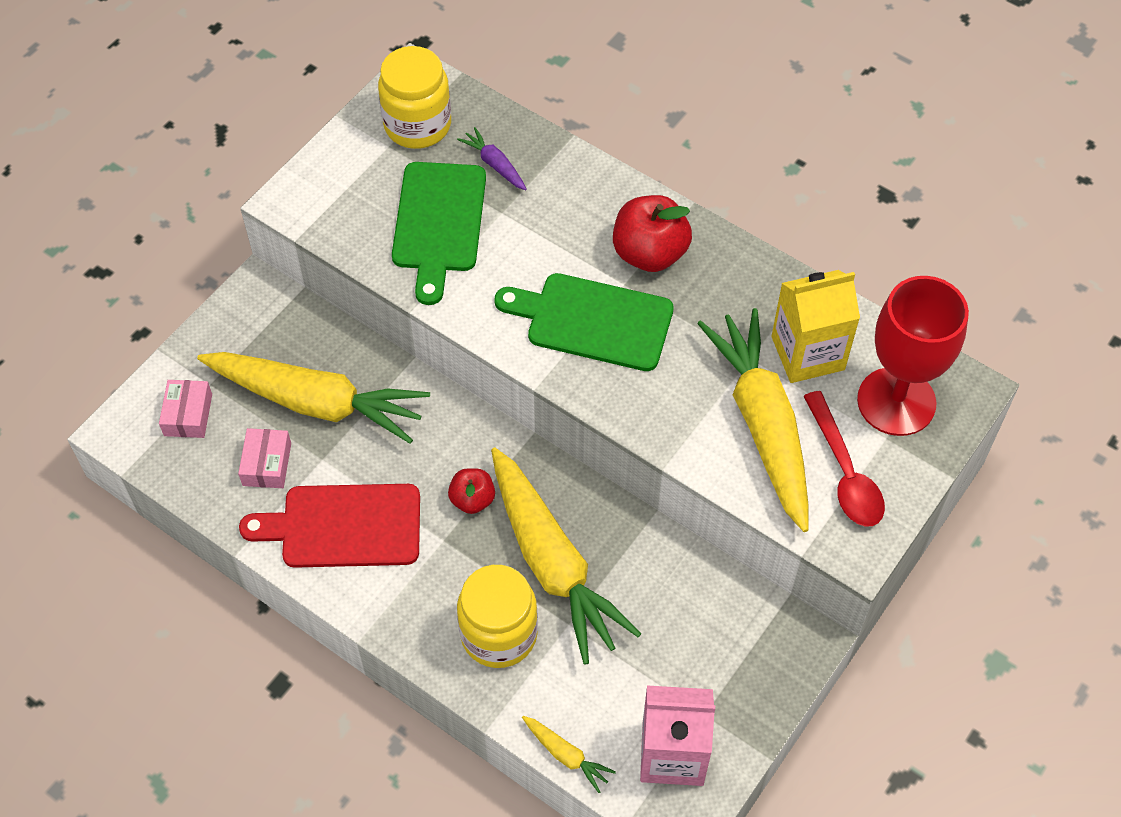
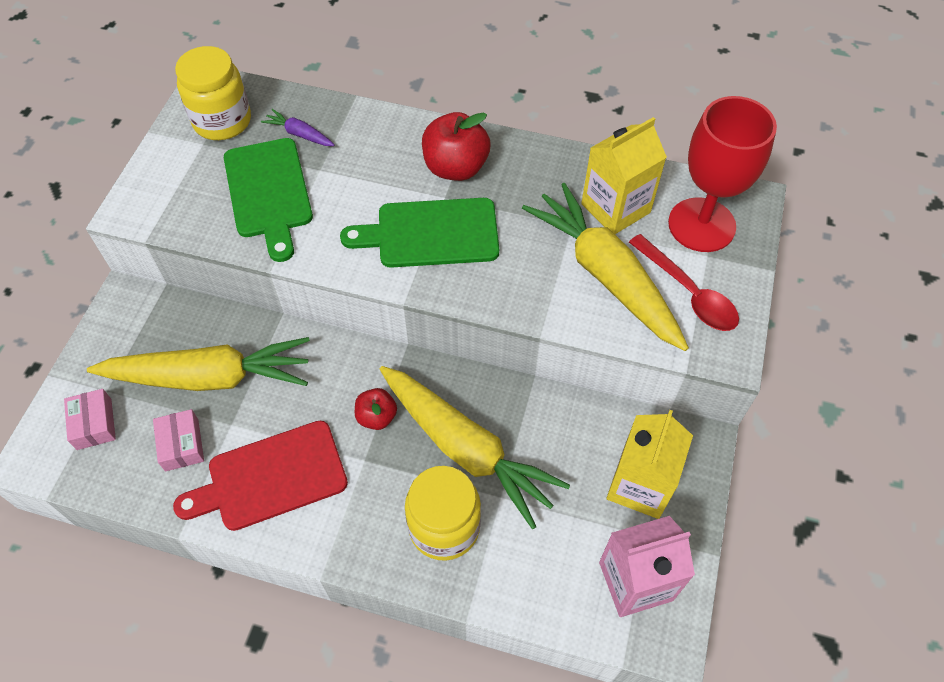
camera: 20 degrees left, 0 degrees up
(566, 755) = (546, 617): yellow carrot -> none
(720, 661) = (640, 485): none -> yellow carton

